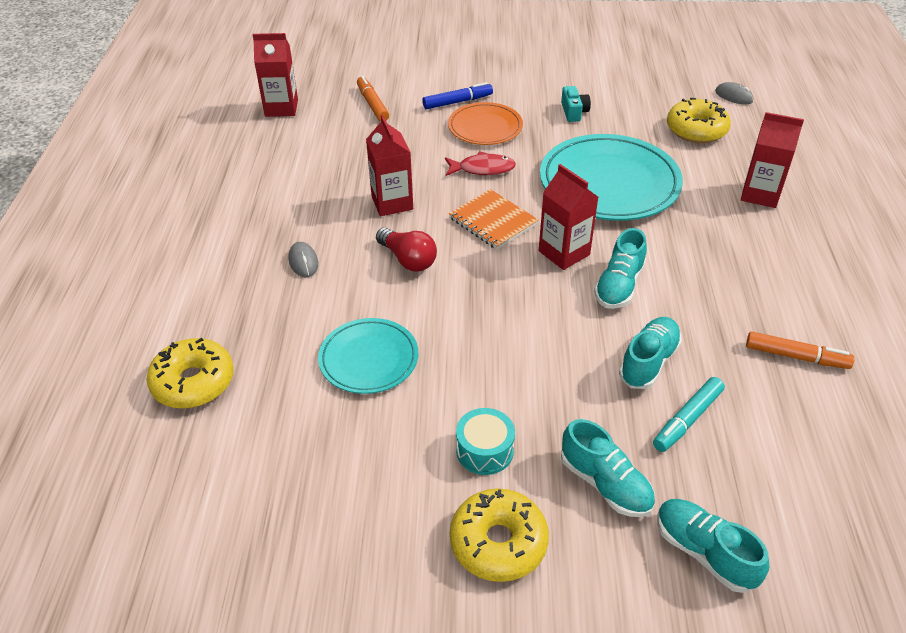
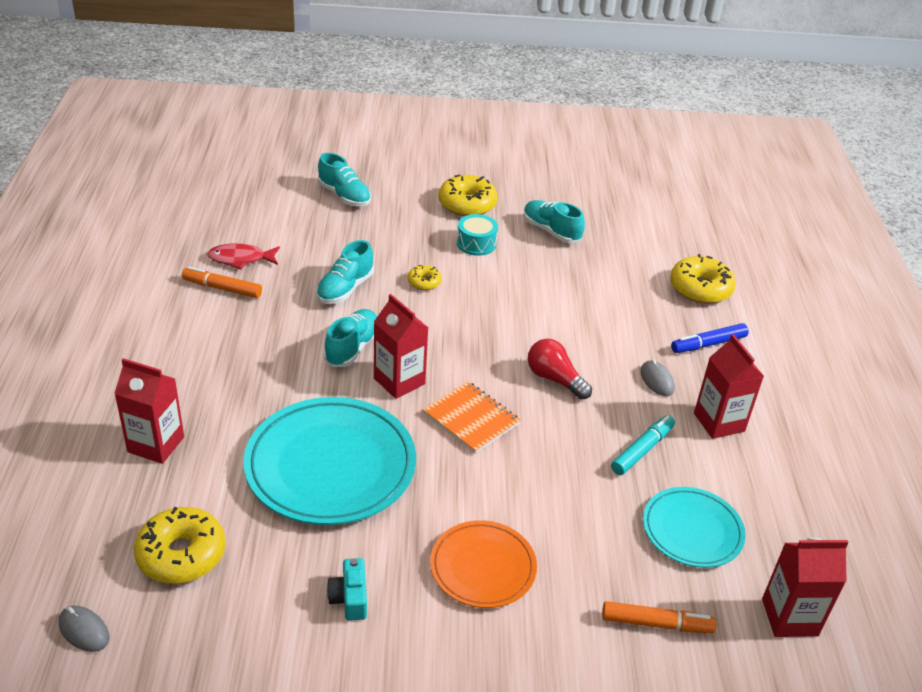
camera: 175 degrees right, 5 degrees down
(369, 359) = (570, 299): turquoise plate -> turquoise plate (692, 530)
(372, 104) = (656, 624): orange marker -> orange marker turned 60 degrees counterclockwise
(392, 203) = (585, 445): red carton -> red carton (719, 422)
(457, 102) = (526, 626): blue marker -> blue marker (708, 344)
(483, 169) = (484, 492): red fish -> red fish (240, 259)
(552, 377) = (424, 282): none -> yellow donut
(605, 484) = (397, 225): turquoise shoe -> turquoise shoe (551, 231)
(687, 419) = (329, 254): turquoise marker -> turquoise marker (642, 450)

